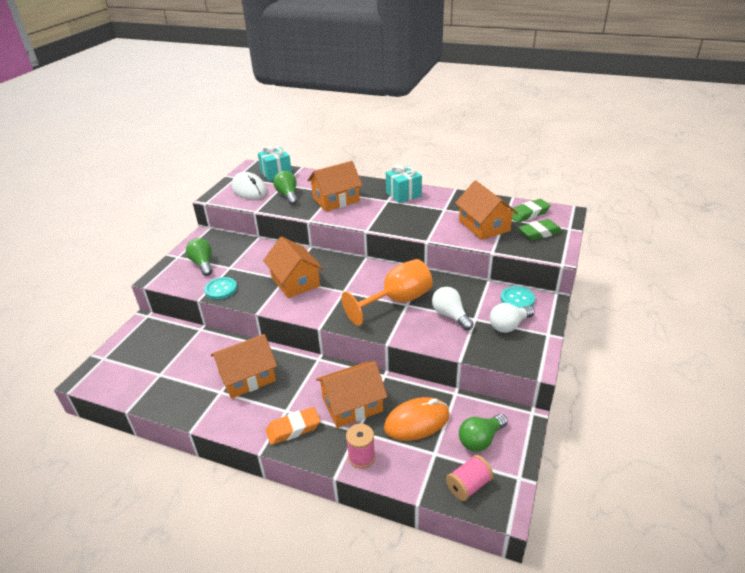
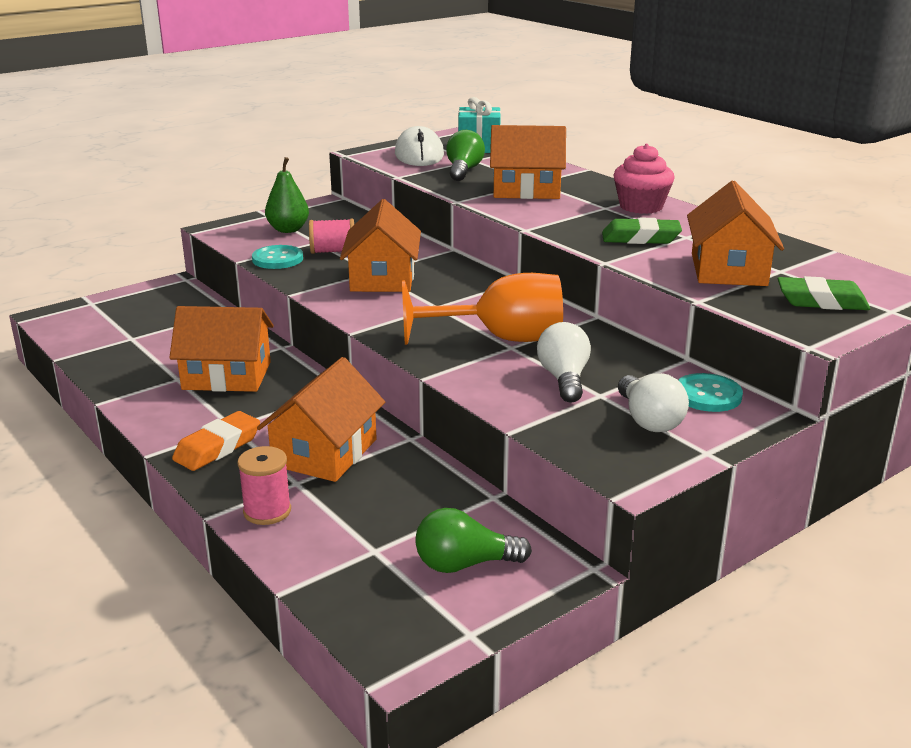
camera: 30 degrees right, 10 degrees down
(203, 264) = (288, 229): green light bulb -> green pear
(293, 429) = (217, 447): orange eraser -> orange eraser turned 60 degrees counterclockwise
(352, 405) = (325, 452): orange house -> orange house turned 75 degrees counterclockwise
(403, 194) = (641, 206): turquoise gift -> pink cupcake
(417, 421) = (393, 505): orange mouse -> none
(468, 485) = (377, 607): pink spool -> pink spool (333, 251)
(509, 325) = (649, 420): white light bulb -> white light bulb turned 105 degrees counterclockwise
(528, 214) = (834, 275): green eraser -> green eraser (640, 238)

